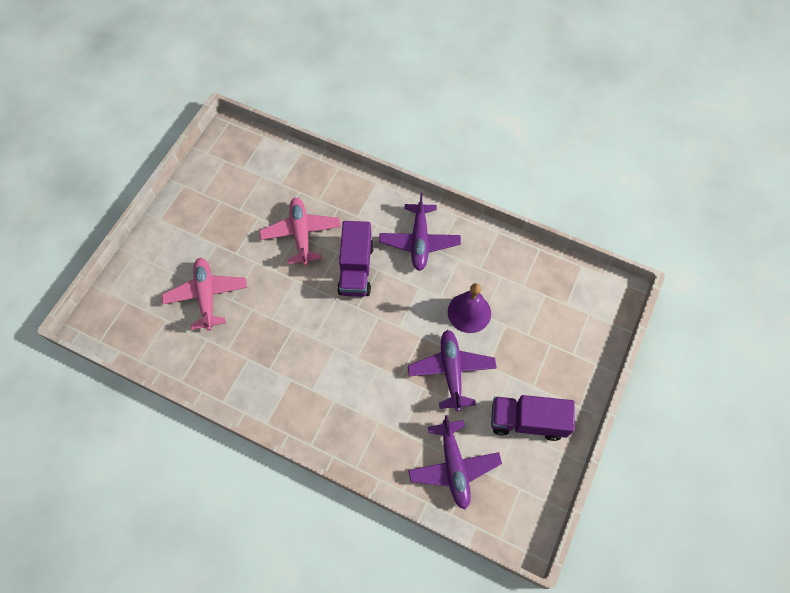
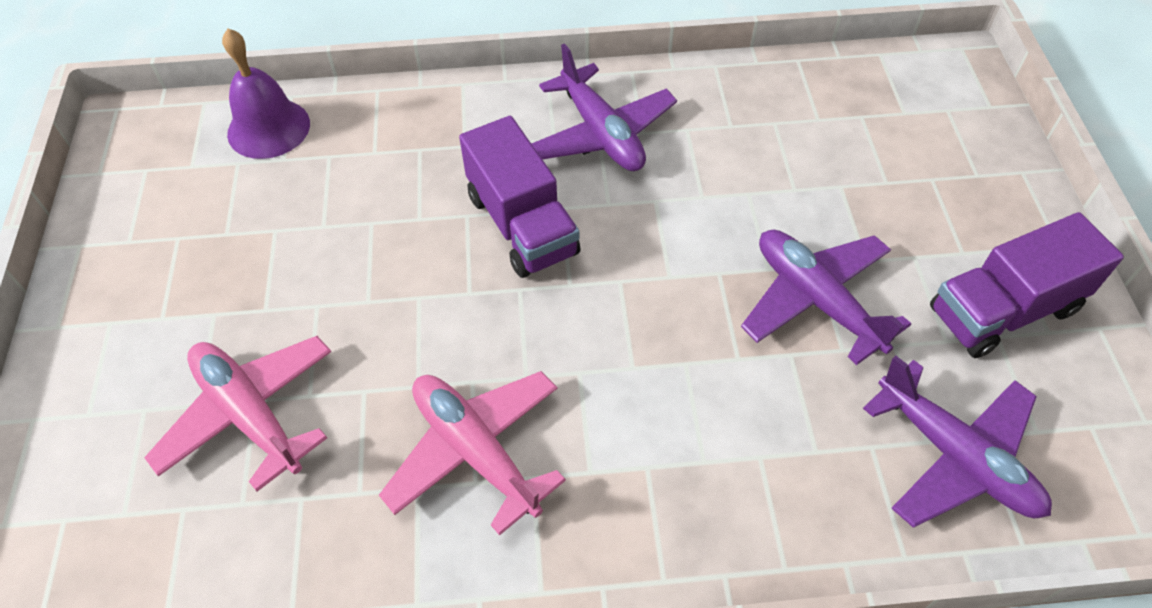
camera: 30 degrees left, 10 degrees down
(301, 234) = (378, 218): pink plane -> pink plane (476, 451)
(469, 312) = (768, 196): purple bell -> purple bell (268, 128)

